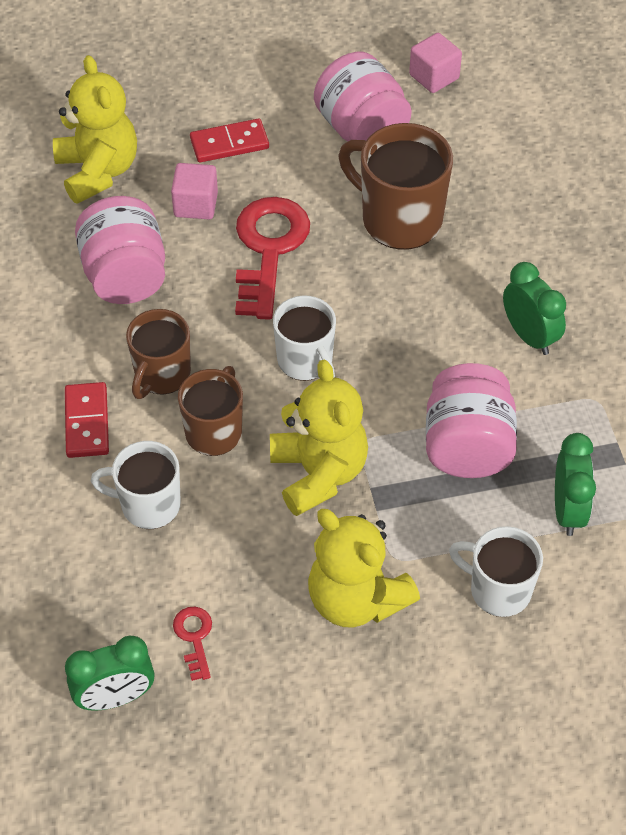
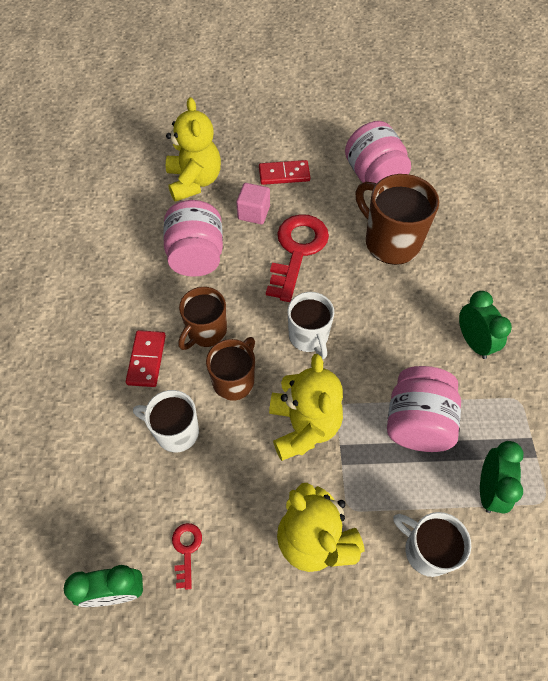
camera: 10 degrees right, 5 degrees up
(434, 77) = (428, 147): pink cube -> none

